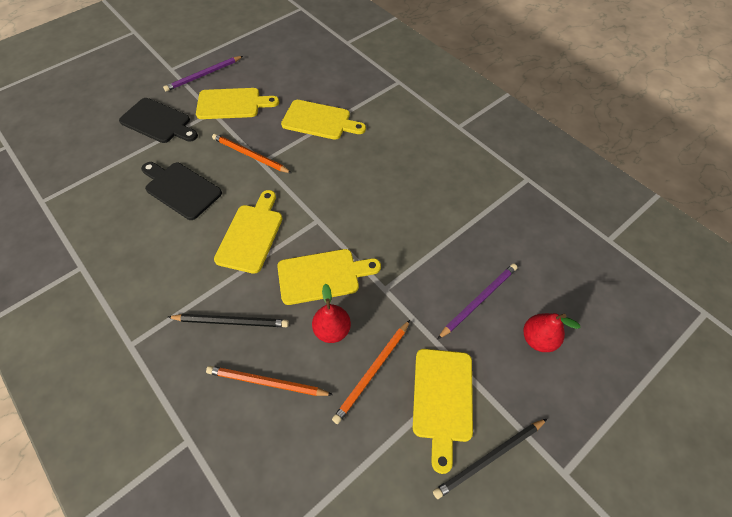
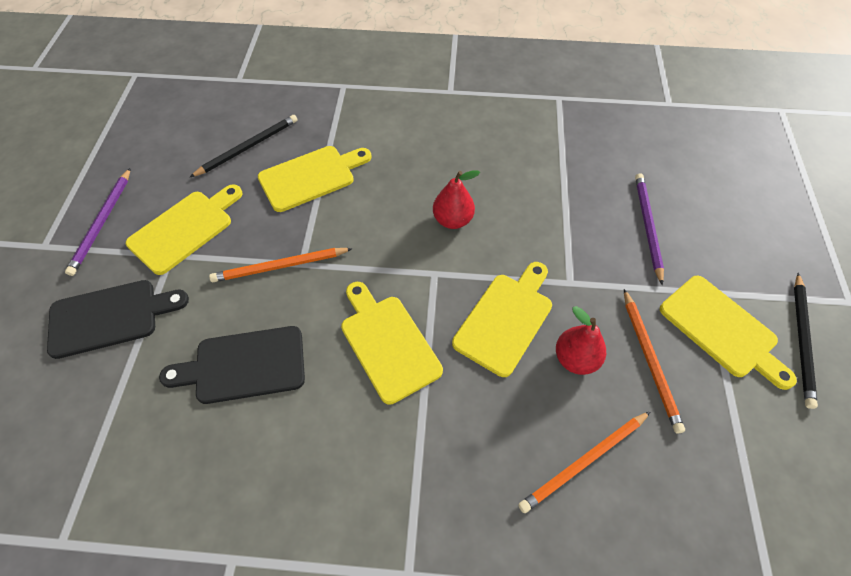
camera: 45 degrees left, 0 degrees up
(231, 321) = (480, 442): black pencil -> black pencil (248, 147)
(538, 339) = (719, 219): red pear -> red pear (452, 220)

